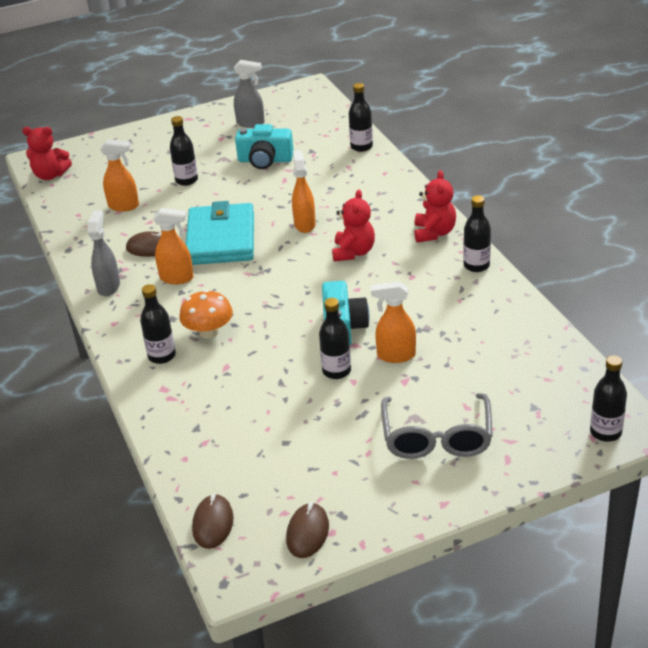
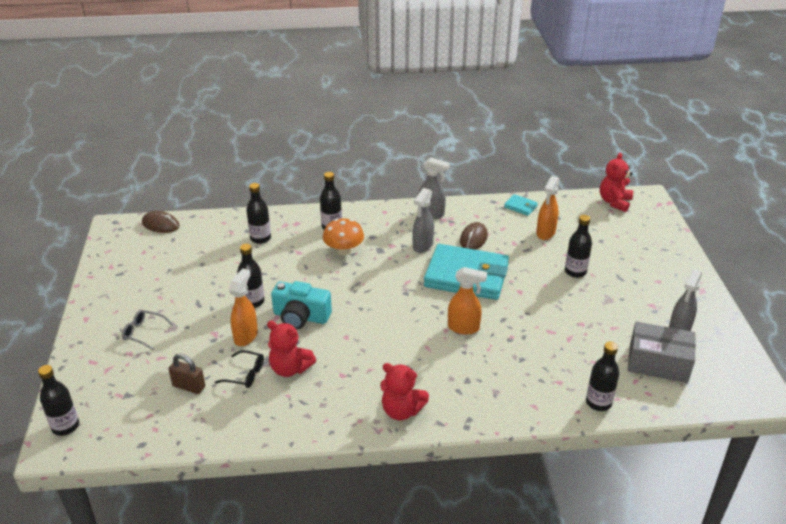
camera: 105 degrees right, 0 degrees up
(75, 229) = (520, 206): none -> turquoise wallet
(177, 278) = (422, 246): orange spray bottle -> grey spray bottle
(265, 160) = (594, 326): turquoise camera -> none
(297, 128) = (658, 363): none -> grey box
(307, 533) = (119, 257): brown mouse -> none
(353, 252) = (401, 348): red teddy bear -> red teddy bear (290, 368)
(437, 437) = (144, 333): grey glasses -> grey glasses, size x0.51
(450, 336) = (245, 374): none -> black glasses
(476, 265) = (330, 424): black bottle -> black bottle (260, 238)
(492, 368) = (189, 386): none -> brown padlock

